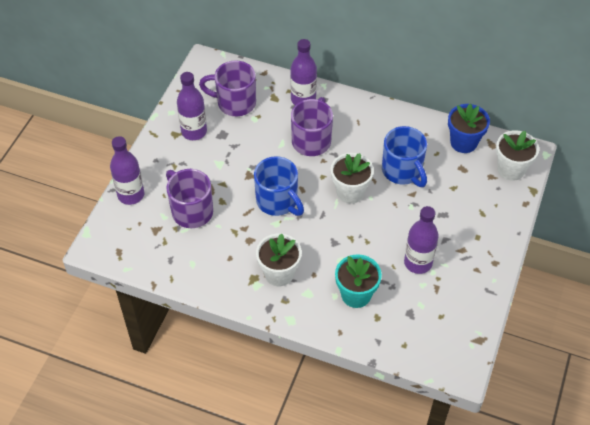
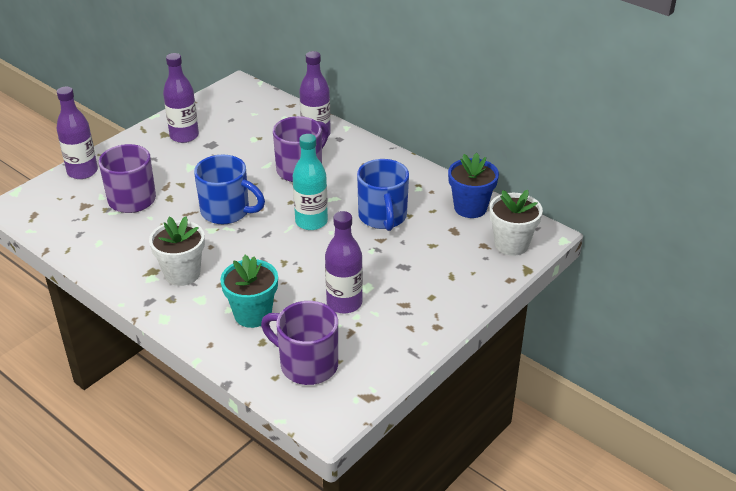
camera: 20 degrees right, 15 degrees down
(234, 103) = (242, 122): purple mug -> purple mug (306, 364)
(278, 201) = (227, 212): blue mug -> blue mug turned 45 degrees counterclockwise
(350, 192) = (311, 222): white flower pot -> turquoise bottle

